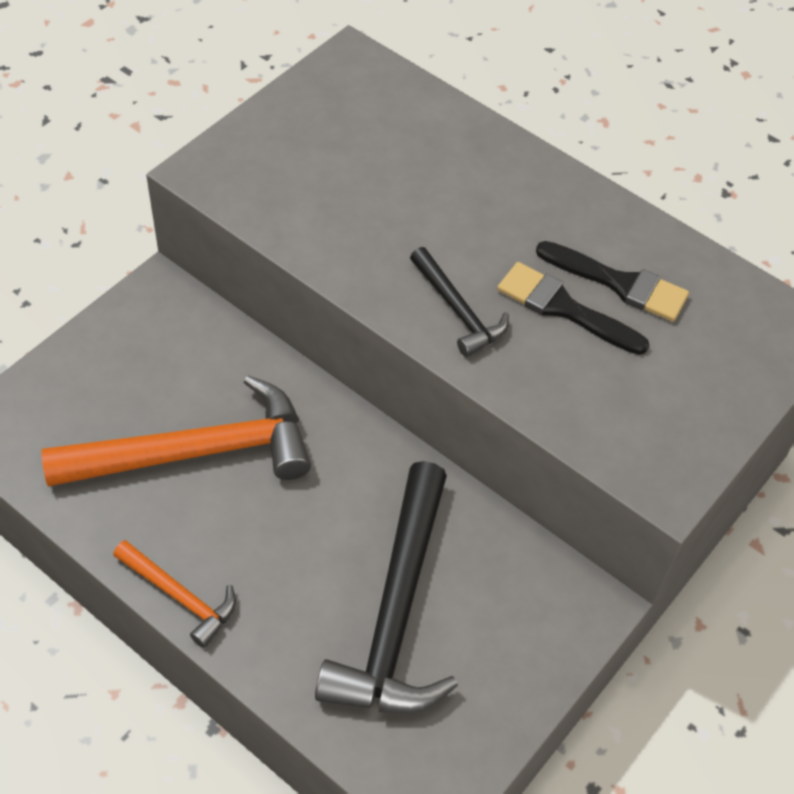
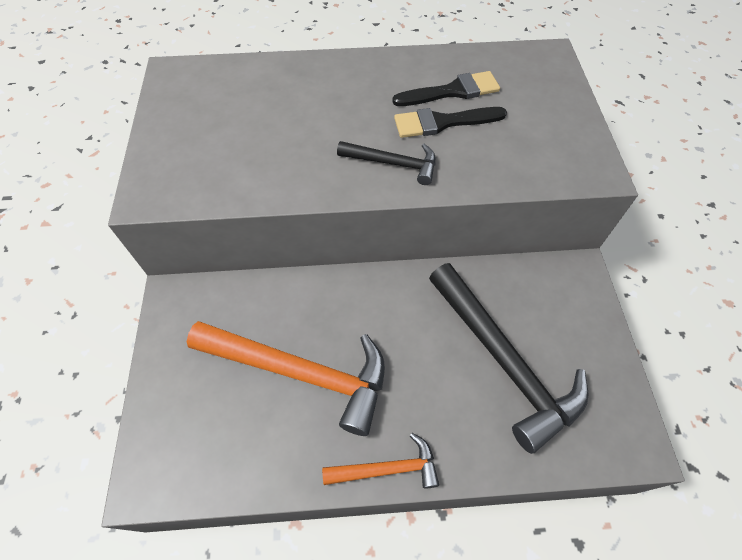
camera: 40 degrees left, 5 degrees up
(196, 453) = (301, 373): orange hammer -> orange hammer turned 75 degrees clockwise

